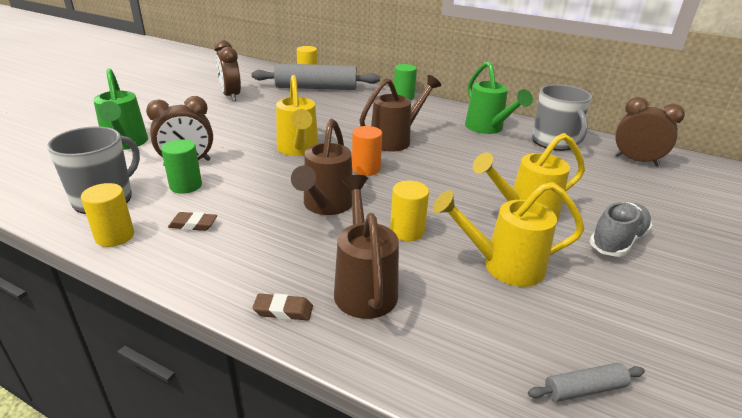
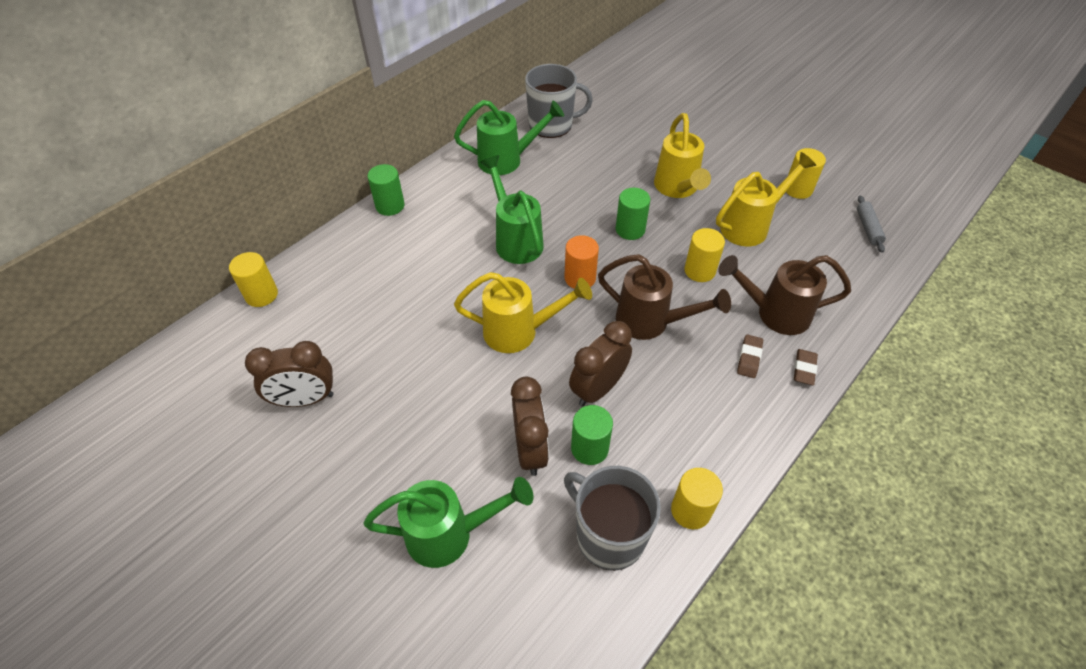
camera: 75 degrees left, 20 degrees up
(193, 225) = (674, 437): brown eraser -> brown eraser (749, 358)
(316, 88) = (316, 290): grey rolling pin -> none
(396, 140) = (515, 239): brown watering can -> green watering can
(442, 189) = (630, 229): none -> green cylinder
(502, 266) = (751, 225): yellow watering can -> yellow watering can turned 135 degrees counterclockwise
(608, 309) = (798, 189): none -> yellow cylinder
(617, 241) = (722, 153): grey shoe -> none
(636, 161) = (600, 90): brown clock -> brown clock (598, 389)

